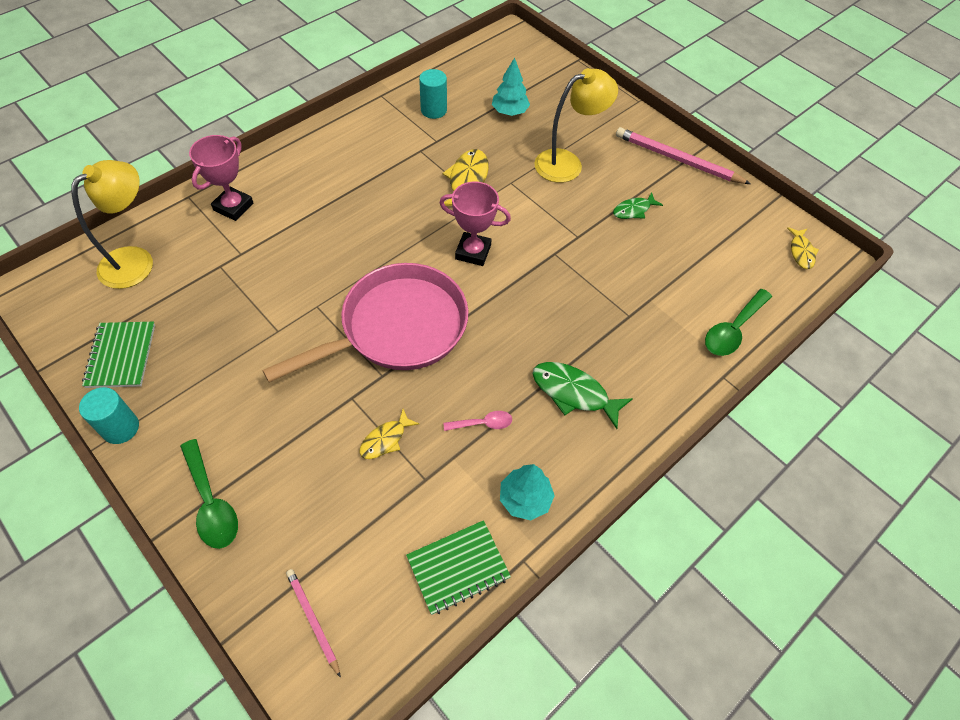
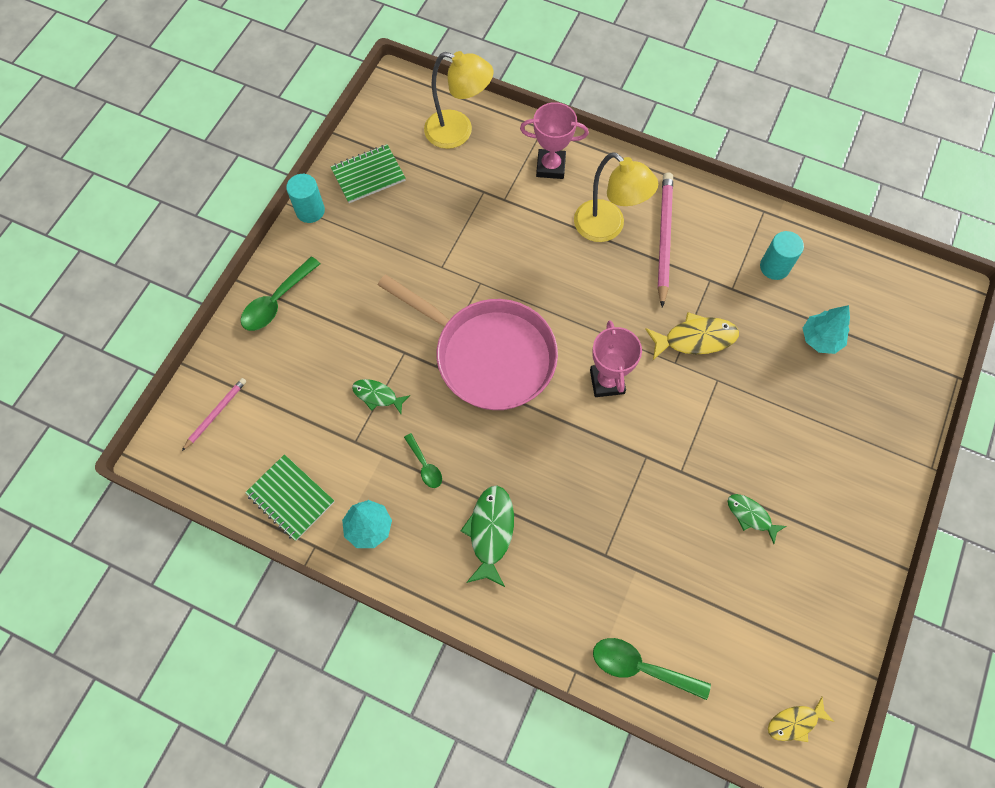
camera: 70 degrees right, 10 degrees up
(385, 439) = (377, 396): yellow fish -> green fish
(483, 423) = (425, 466): pink spoon -> green spoon
(567, 163) = (779, 425): yellow lamp -> yellow lamp (607, 228)
(677, 160) = (859, 541): pink pencil -> pink pencil (663, 238)

